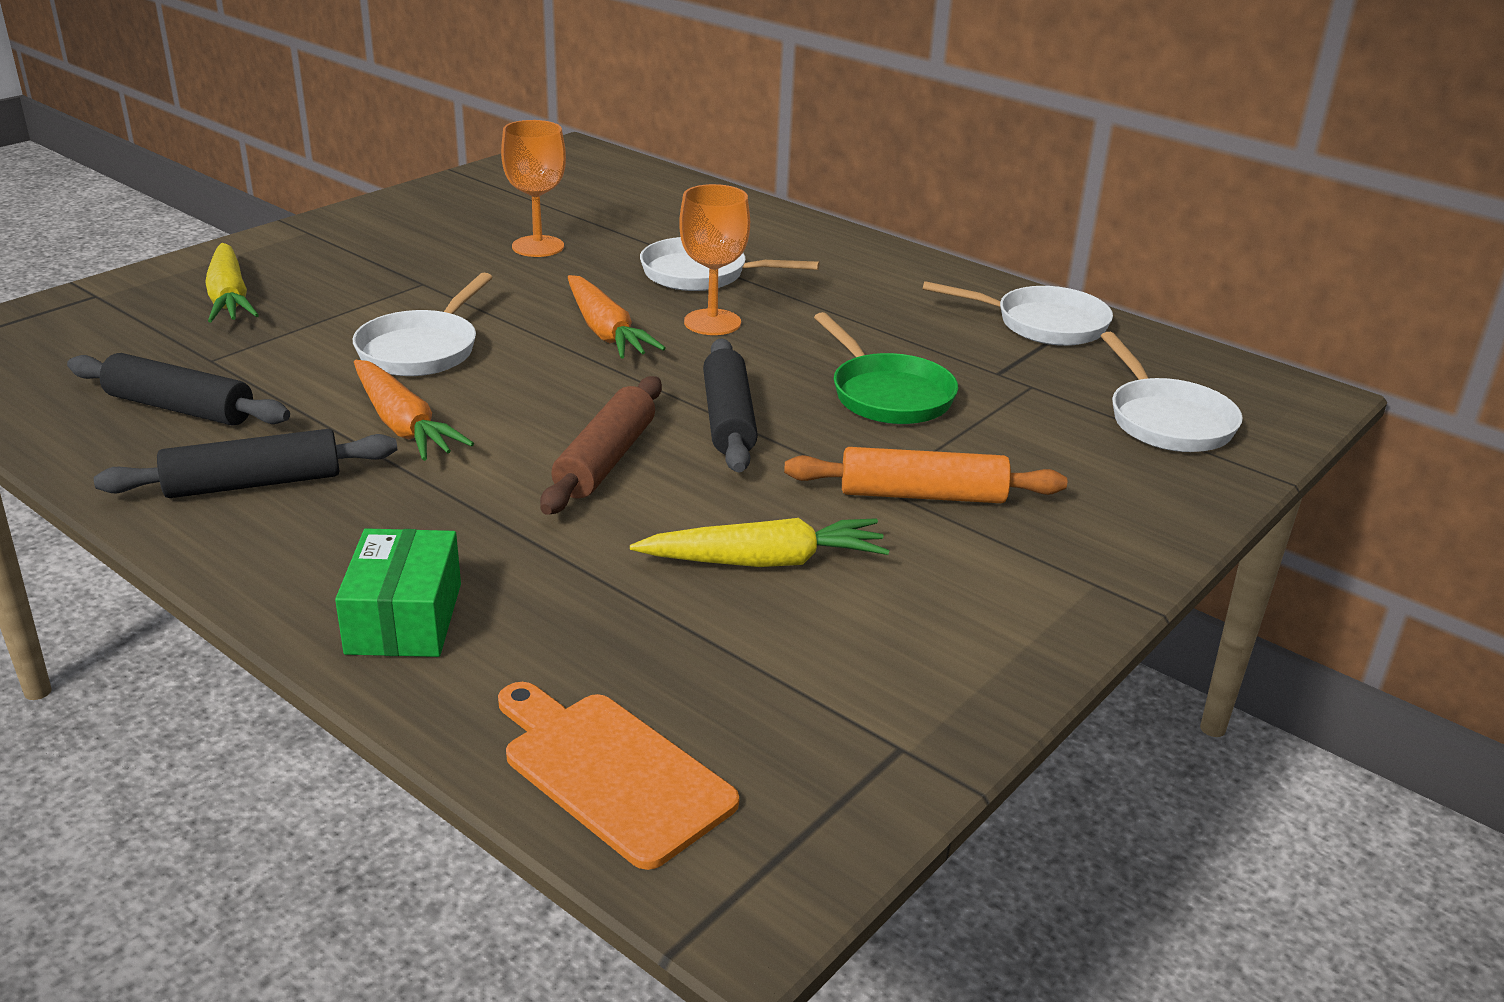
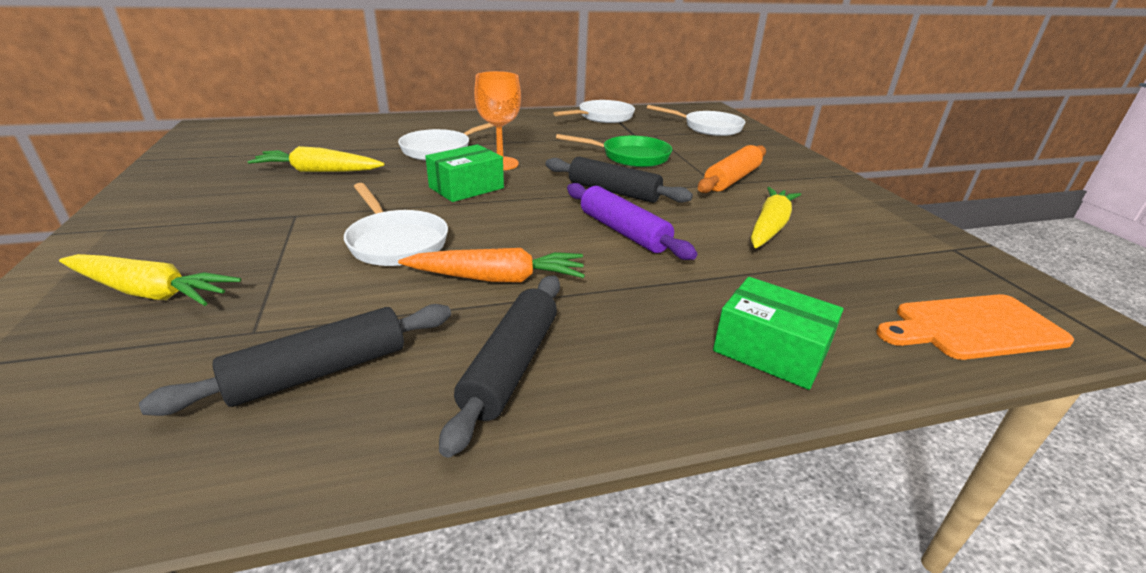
camera: 55 degrees left, 0 degrees up
(538, 246) = (319, 171): orange goblet -> yellow carrot
(605, 331) = (466, 188): orange carrot -> green box
(606, 460) = (623, 231): brown rolling pin -> purple rolling pin

